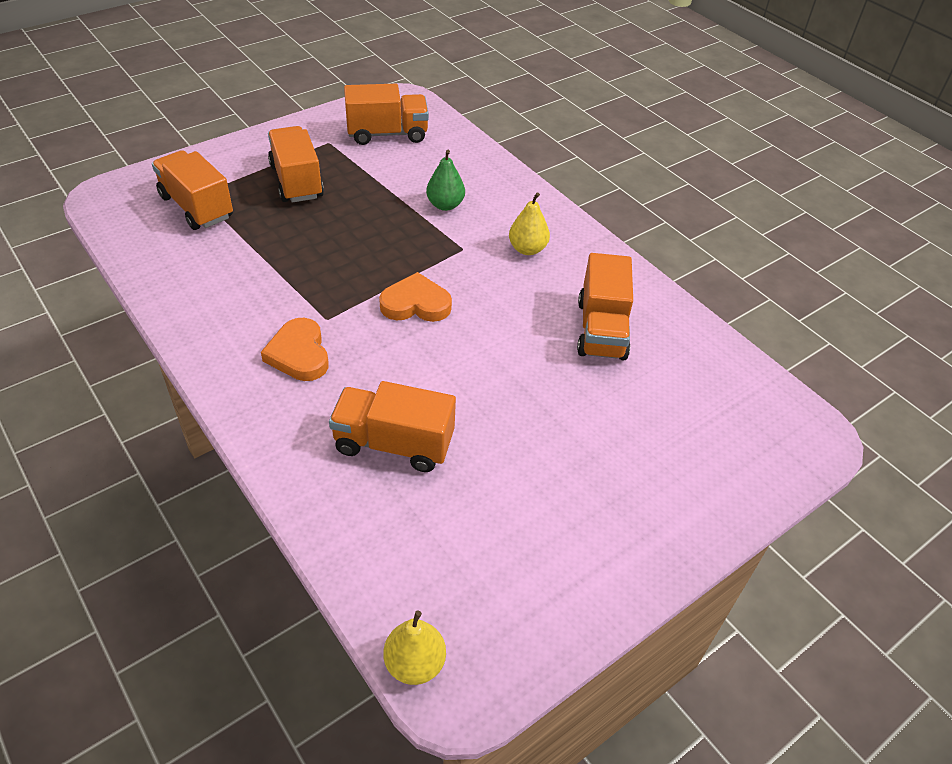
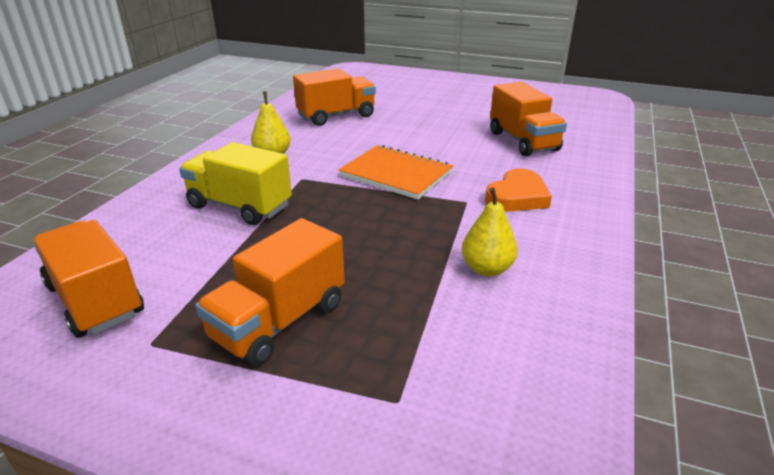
camera: 120 degrees left, 15 degrees down
(196, 207) = (426, 382): orange truck -> none
(415, 663) = (610, 104): yellow pear -> yellow pear (487, 269)
(416, 304) = (396, 174): orange heart -> orange notebook
(445, 205) = (239, 206): green pear -> yellow truck

